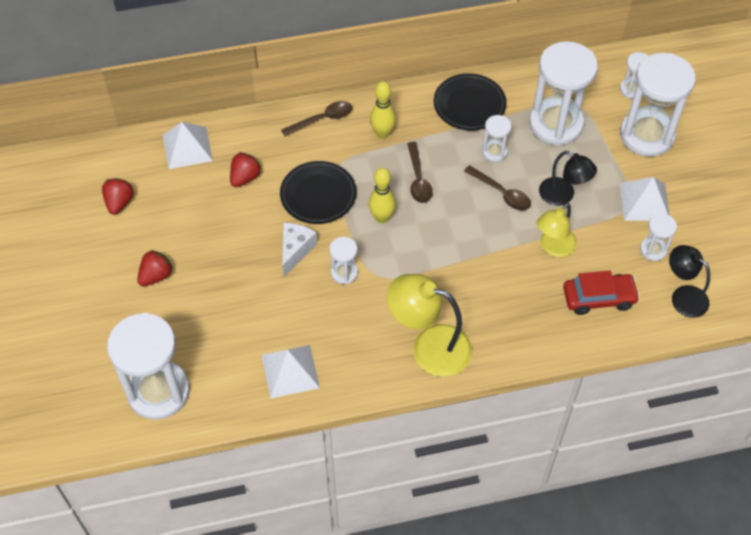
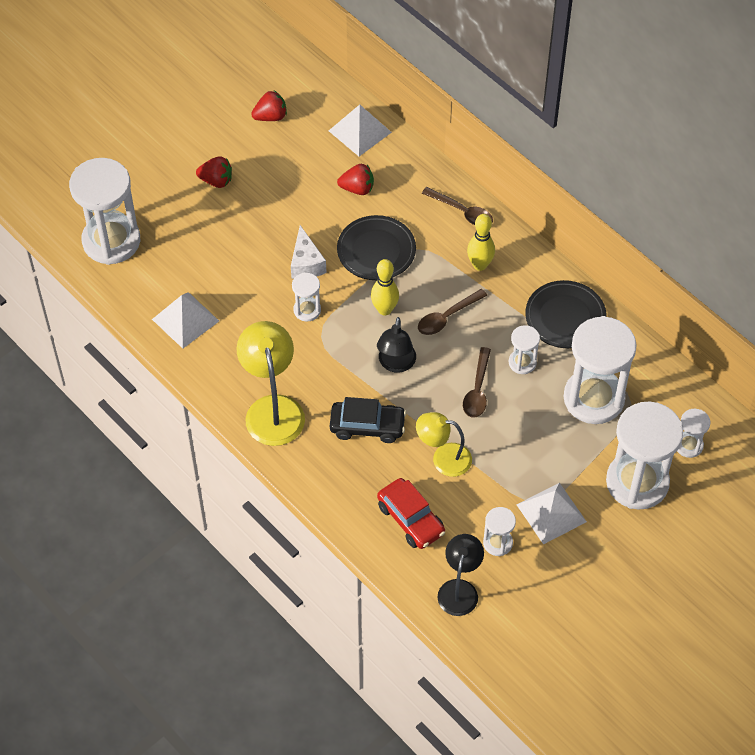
camera: 60 degrees right, 0 degrees up
(295, 250) = (306, 263): white cheese -> white cheese turned 90 degrees clockwise
(490, 285) = (367, 426): none -> black car
(563, 196) = (510, 441): black lamp -> black lamp (396, 364)

